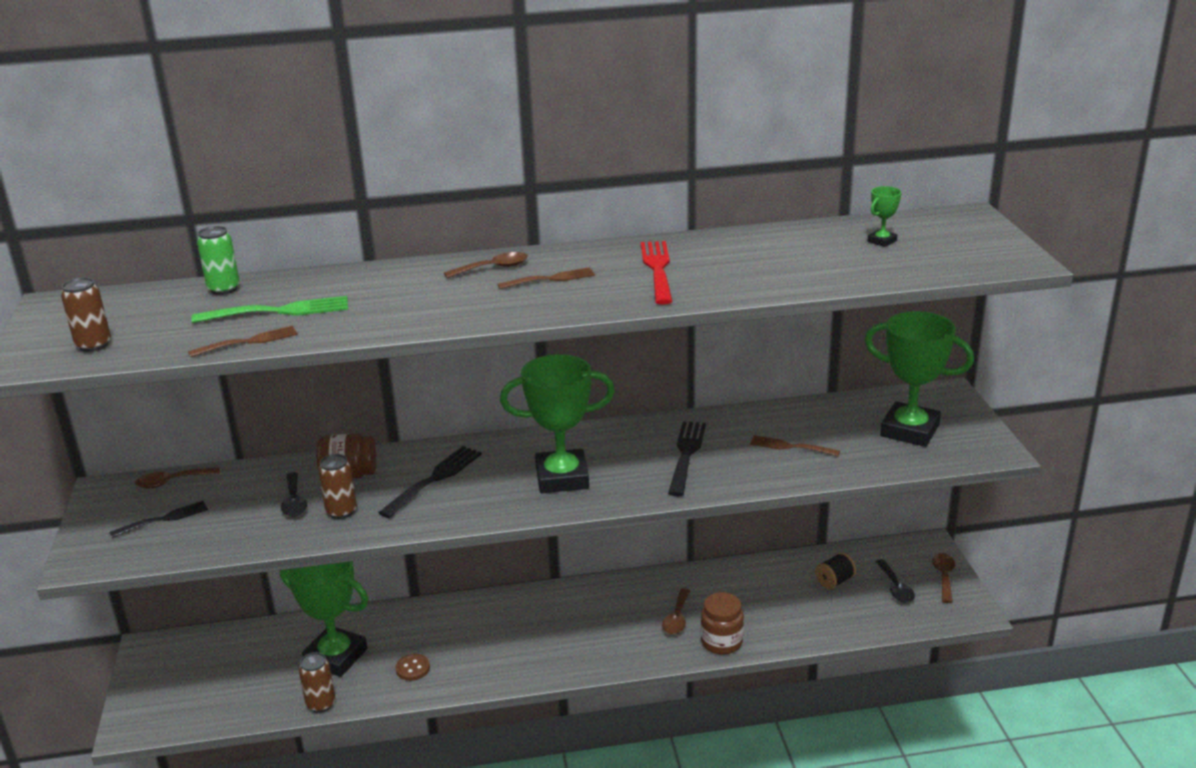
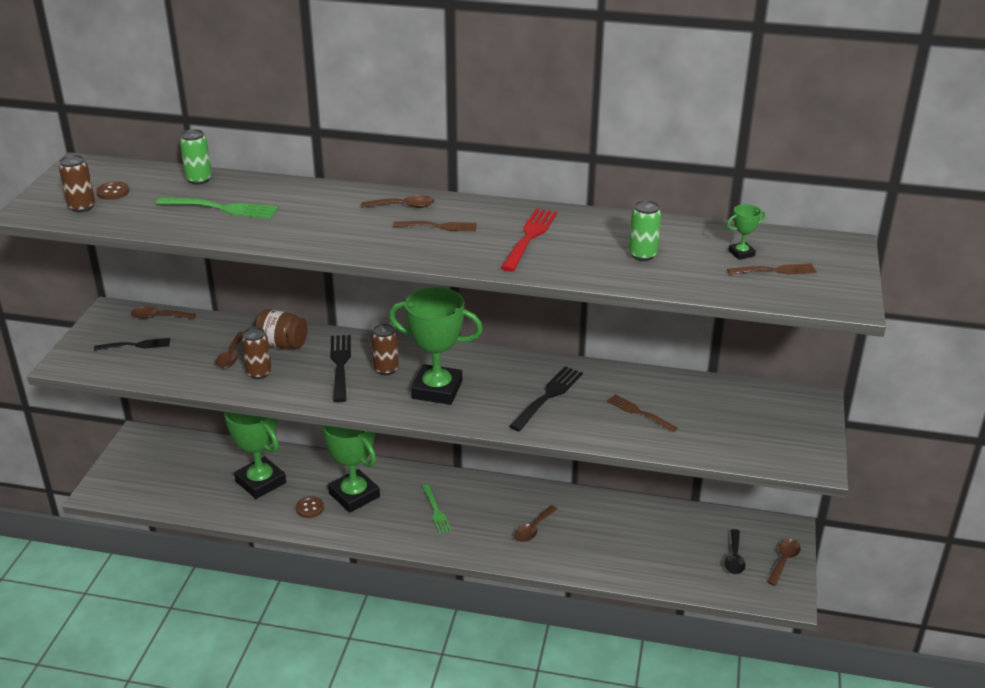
camera: 20 degrees right, 5 degrees up
(122, 322) = (113, 192): none -> brown button
(247, 342) = (182, 230): brown fork -> brown fork (774, 271)
(294, 502) = (231, 356): black spoon -> brown spoon
(321, 704) = (231, 515): brown can -> brown can (386, 369)
(434, 480) = (340, 365): black fork -> black fork turned 60 degrees counterclockwise
(559, 630) = (435, 511): none -> green fork
(721, 642) = (557, 560): brown jar -> none
(788, 262) = (642, 255): none -> green can
(834, 581) = (684, 536): black spool -> none
(909, 430) = (753, 425): green trophy -> green trophy (354, 495)

